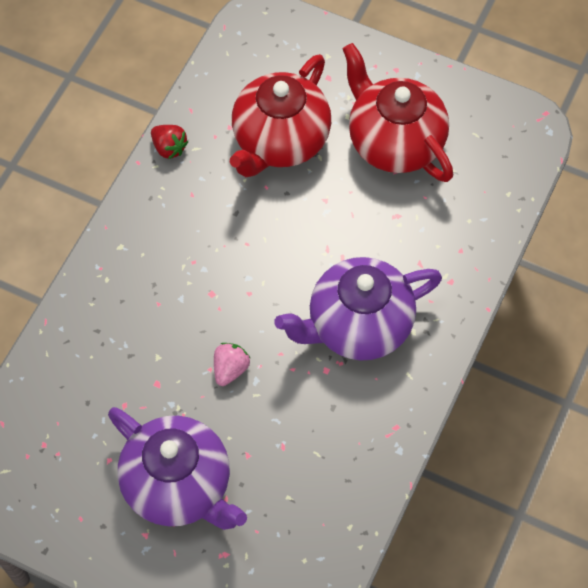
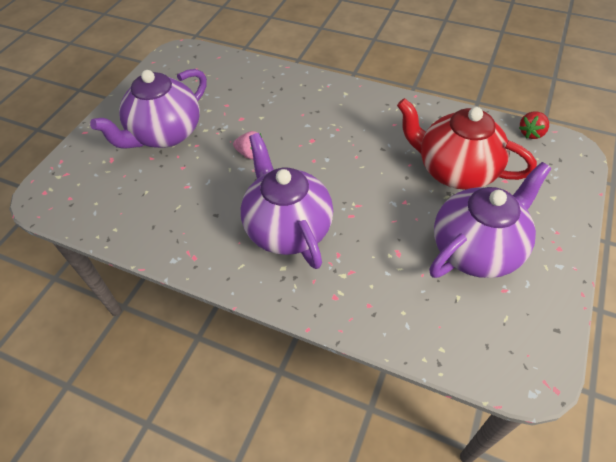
camera: 90 degrees right, 10 degrees down
(169, 148) = (431, 110): red strawberry -> red strawberry (531, 133)
(394, 142) = (477, 249): red teapot -> purple teapot

